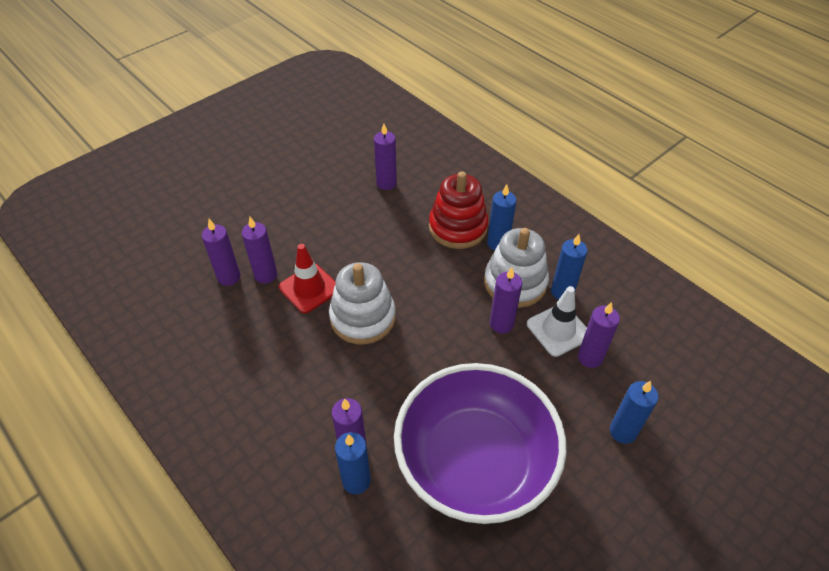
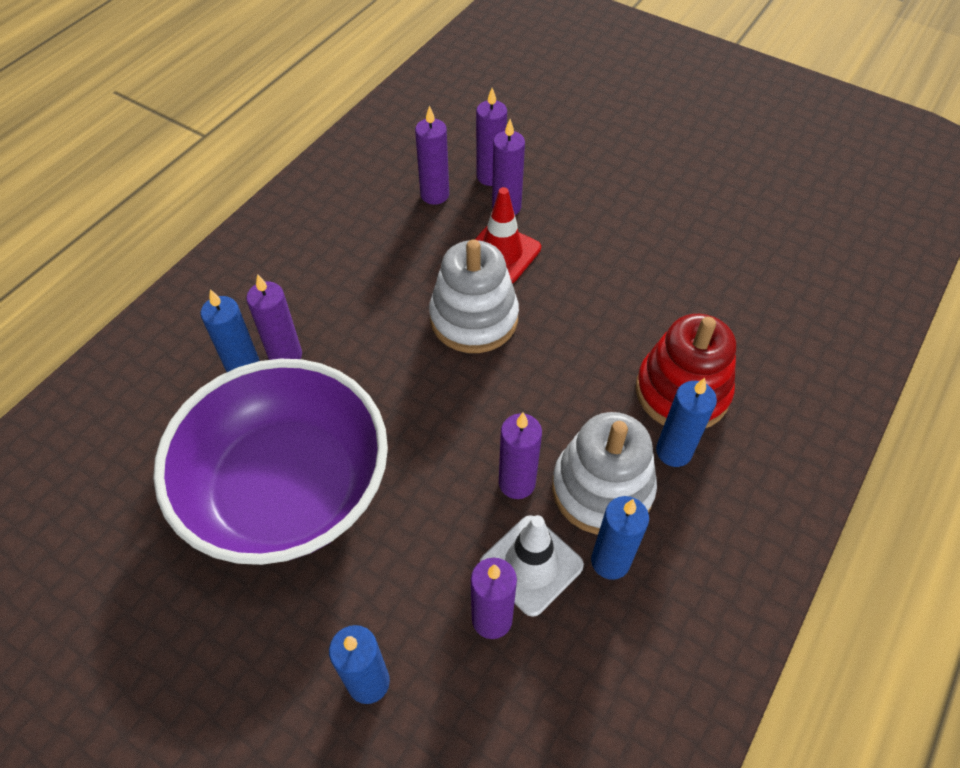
camera: 75 degrees right, 5 degrees up
(386, 183) = (727, 284): purple candle -> purple candle (434, 195)

